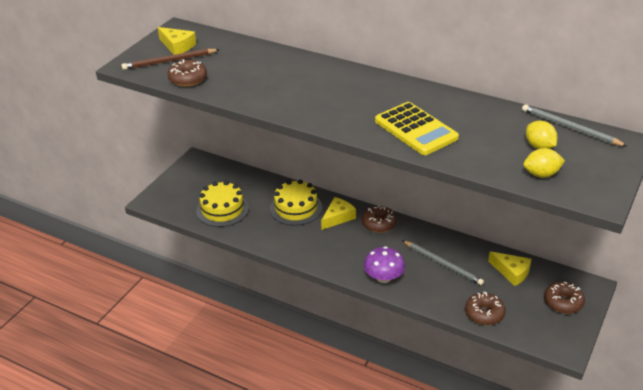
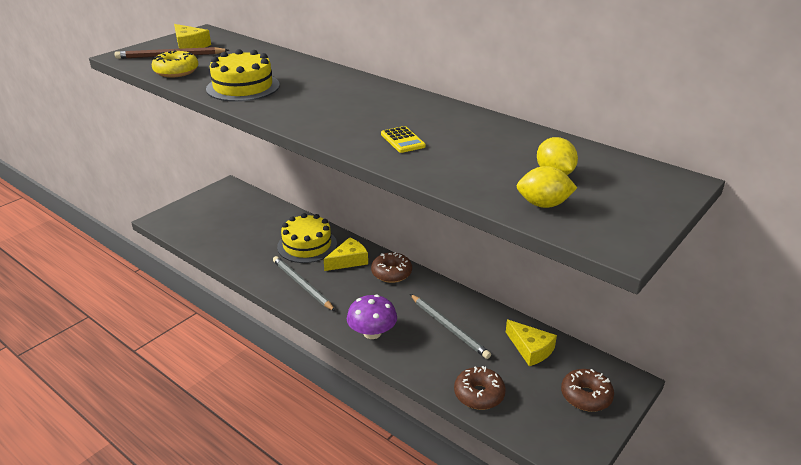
camera: 10 degrees right, 5 degrees down
(188, 79) = (176, 72): brown donut -> yellow donut
(222, 209) = (228, 236): yellow cake -> yellow cake (243, 87)
(416, 129) = (402, 140): yellow calculator -> yellow calculator, size x0.48
(570, 128) = (605, 158): grey pencil -> grey pencil (302, 285)

